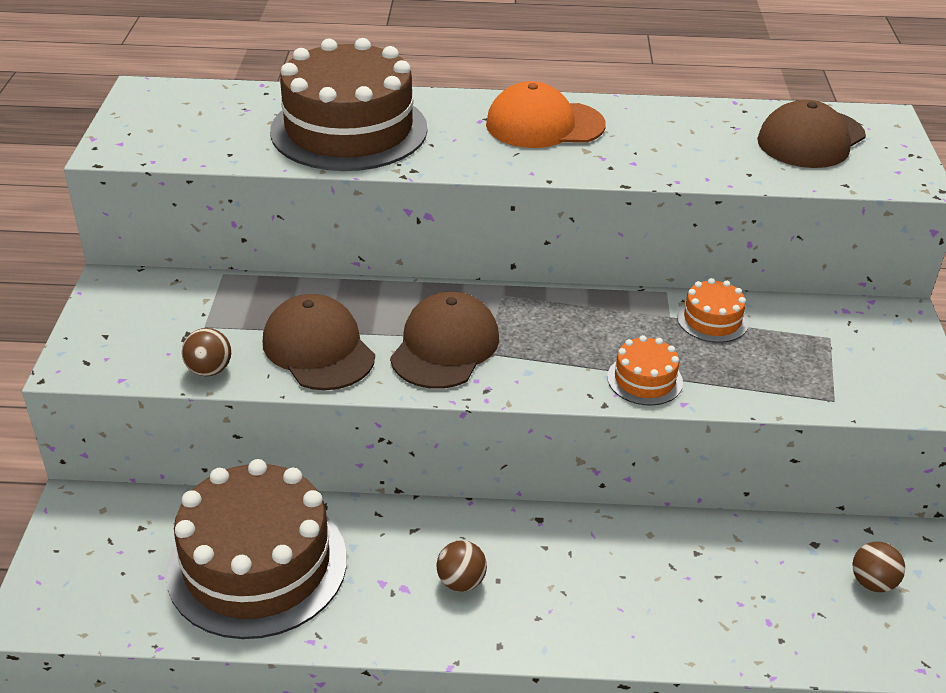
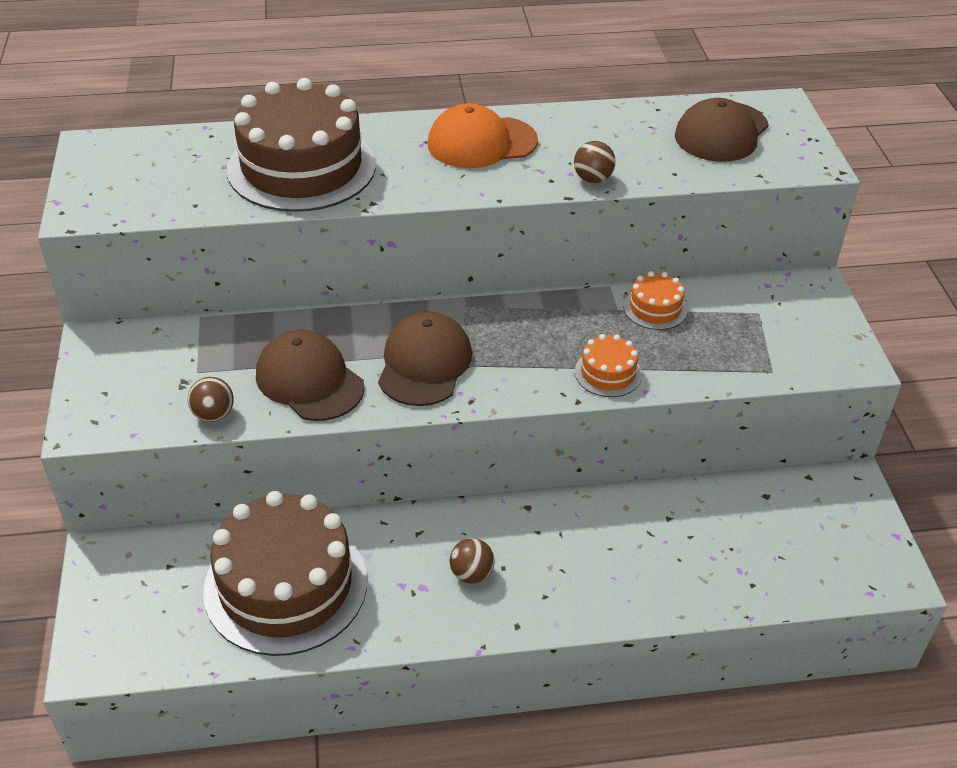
camera: 10 degrees left, 5 degrees up
(872, 582) = (819, 523): brown ball -> brown ball (592, 179)

